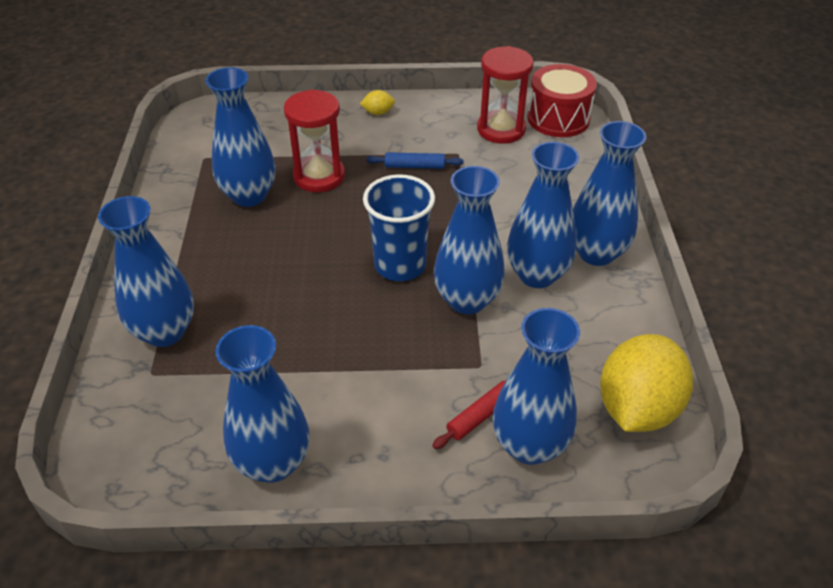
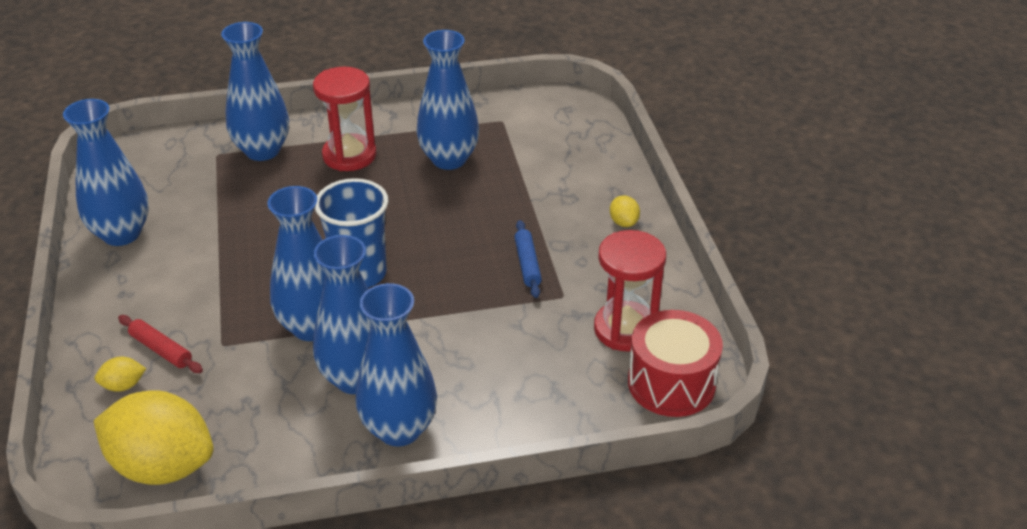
camera: 80 degrees right, 5 degrees down
(319, 176) = (491, 198): red hourglass -> red hourglass (349, 155)
(529, 445) = (123, 385): blue vase -> yellow lemon

